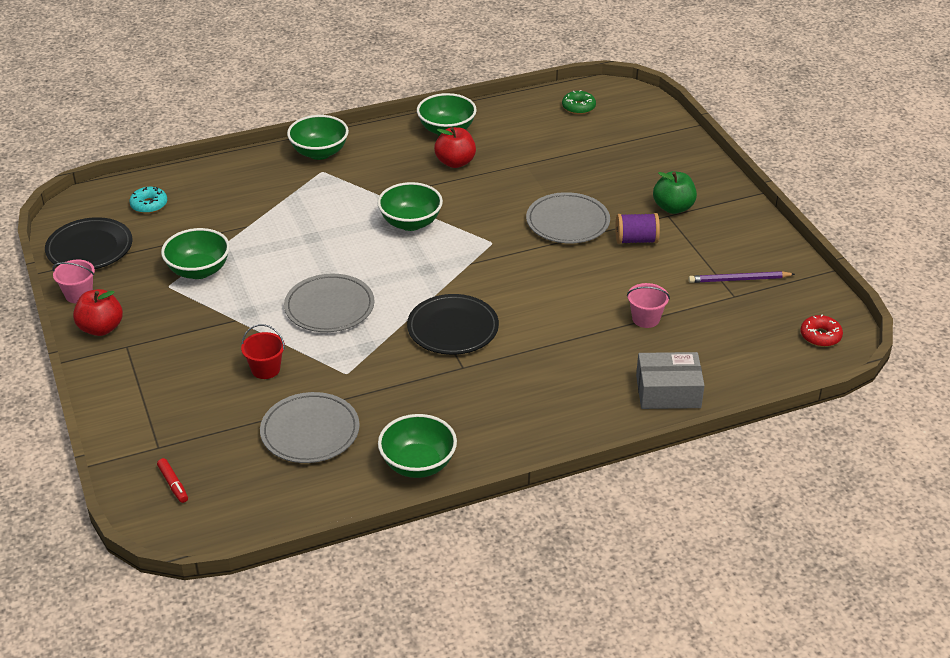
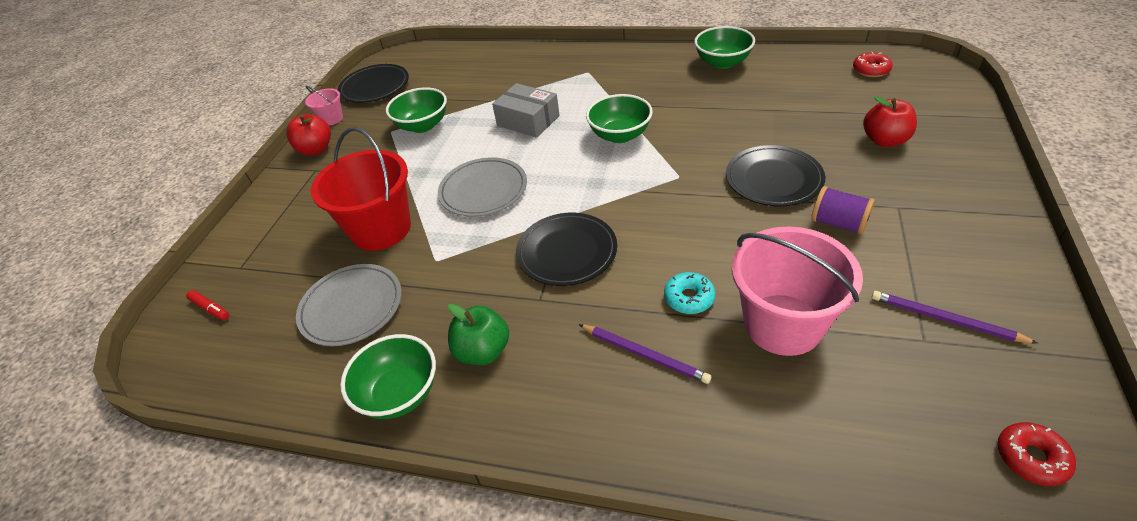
camera: 40 degrees right, 5 degrees up
(149, 205) = (443, 66): turquoise donut -> turquoise donut (689, 298)
(173, 484) = (210, 309): red marker -> red marker turned 60 degrees counterclockwise
(265, 369) = (381, 229): red bucket -> red bucket, size x2.13
(319, 152) = (599, 57): green bowl -> none
(455, 162) = (707, 92): red apple -> red apple (884, 140)
(567, 222) = (773, 179): grey plate -> black plate
(571, 371) = (644, 354): none -> purple pencil
(578, 107) = (871, 70): green donut -> red donut
(646, 319) = (783, 324): pink bucket -> pink bucket, size x2.13
(668, 391) = (741, 440): grey box -> grey box (528, 121)
(673, 208) = (911, 200): green apple -> green apple (483, 351)

